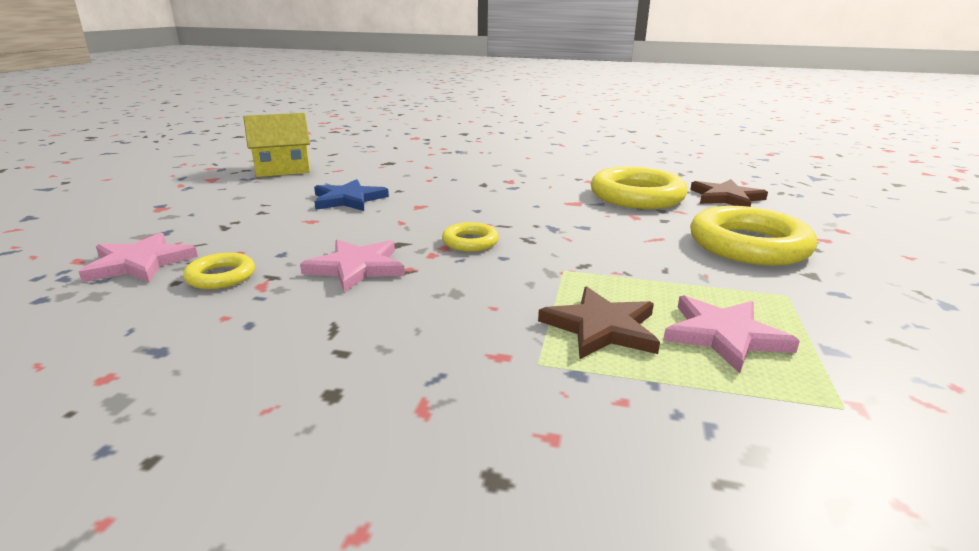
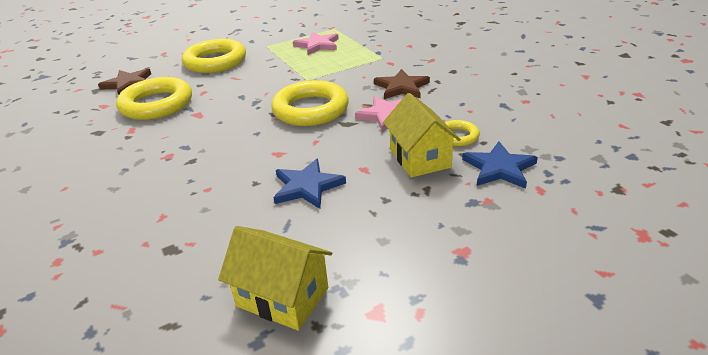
camera: 130 degrees left, 10 degrees up
(139, 263) = (499, 168): pink star -> blue star
(256, 243) = (419, 158): none -> yellow house
(470, 242) = (311, 109): yellow ring -> yellow ring, size x2.06
(601, 327) = (344, 58): brown star -> brown star (401, 87)

